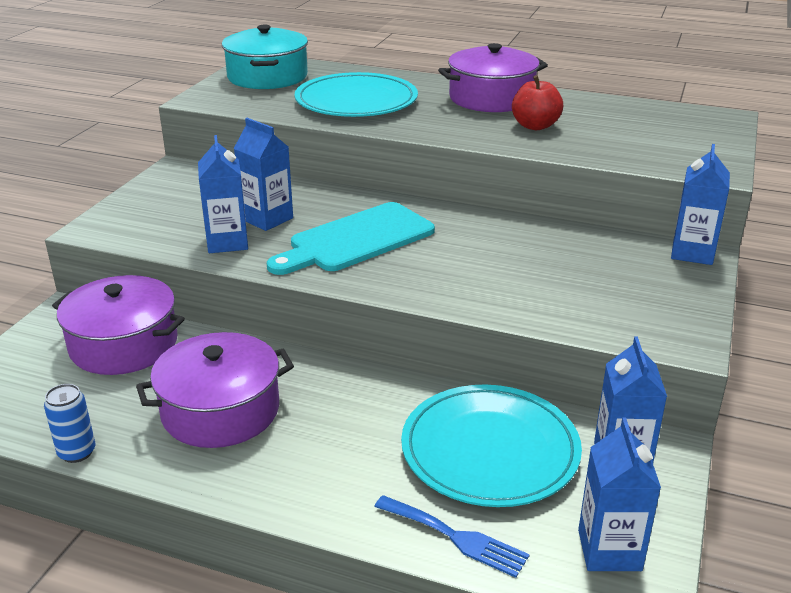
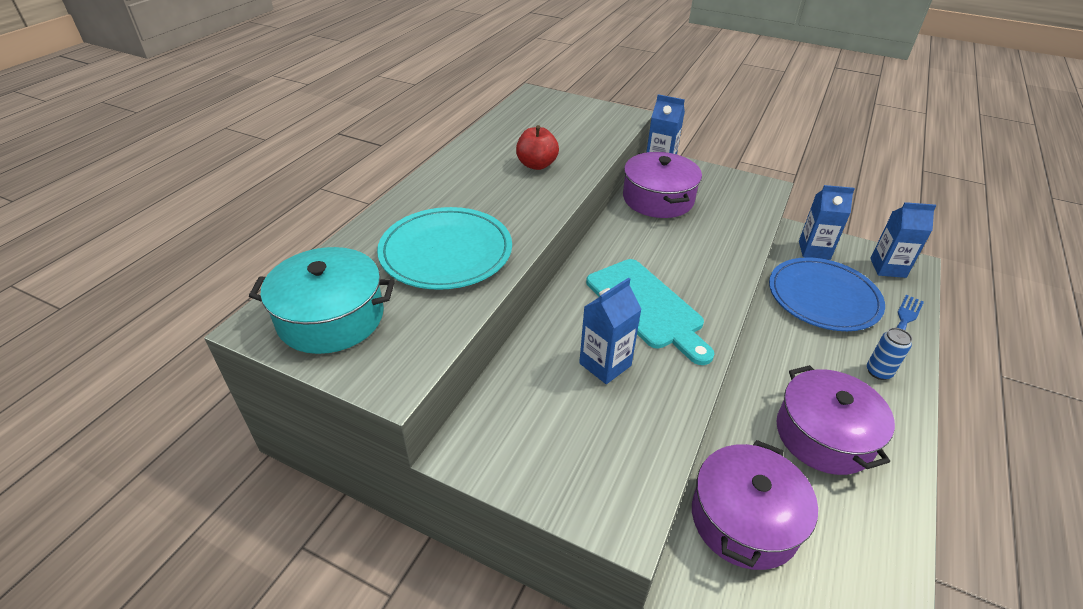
camera: 85 degrees left, 10 degrees up
(77, 452) = (909, 536): blue can -> blue can (878, 372)
(227, 242) = (655, 394): blue carton -> none
(490, 450) = (823, 297): turquoise plate -> blue plate
(491, 98) = (465, 176): purple pot -> purple pot (658, 199)

